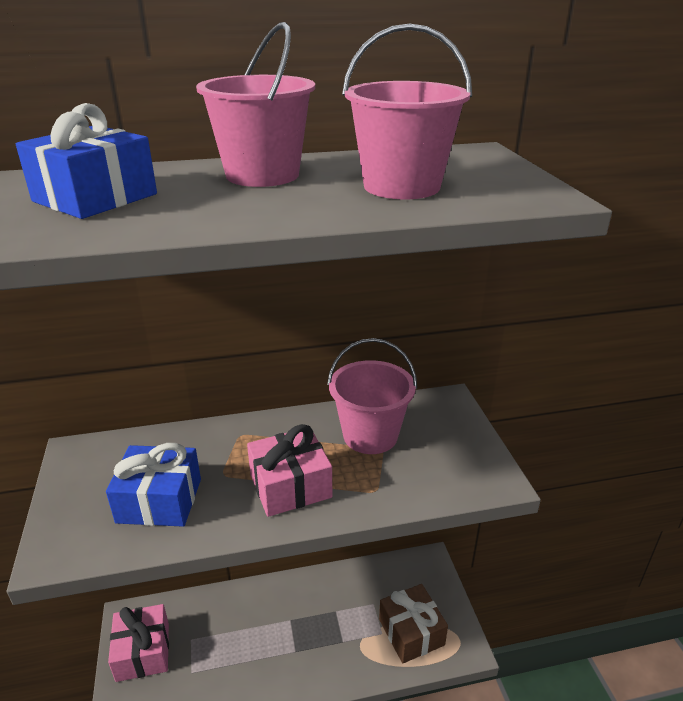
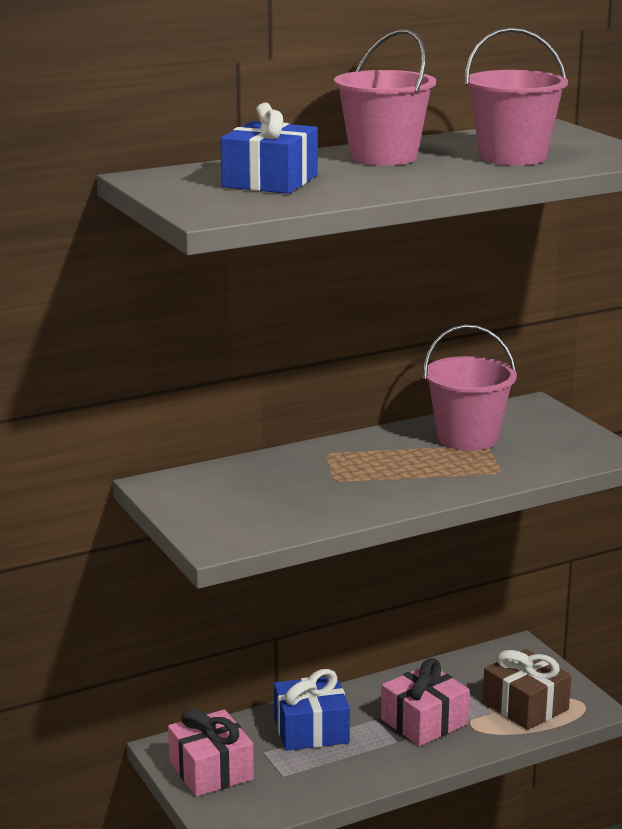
camera: 15 degrees left, 10 degrees down
(159, 500) = (287, 503): blue gift -> blue gift (311, 730)
(290, 486) = (412, 478): pink gift -> pink gift (424, 722)

